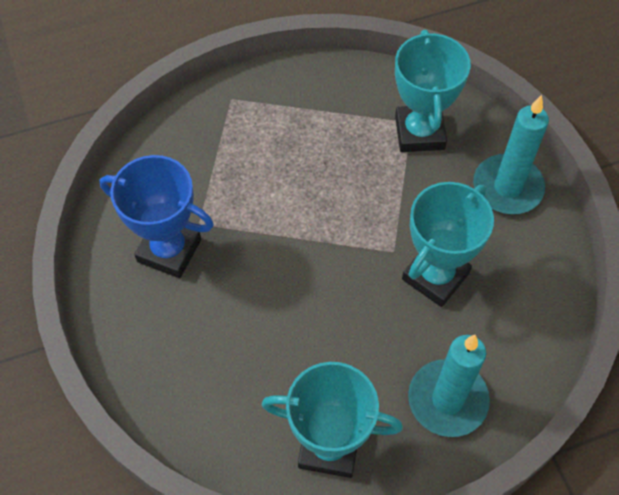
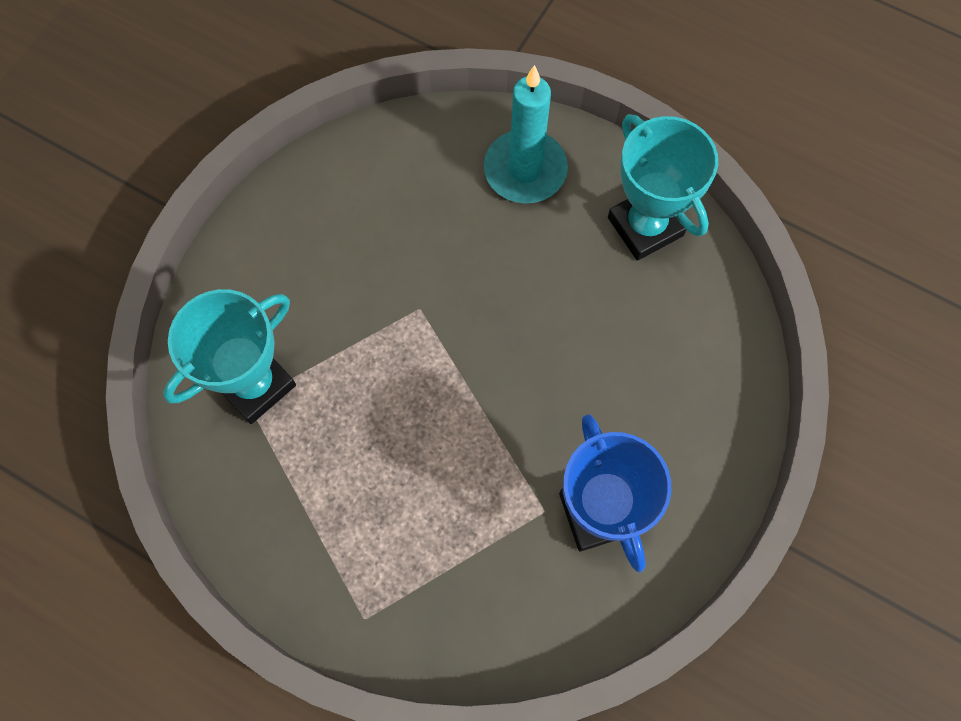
camera: 130 degrees left, 10 degrees up
(435, 276) = (415, 256): turquoise trophy -> none
(507, 187) = (261, 260): turquoise candle -> none

